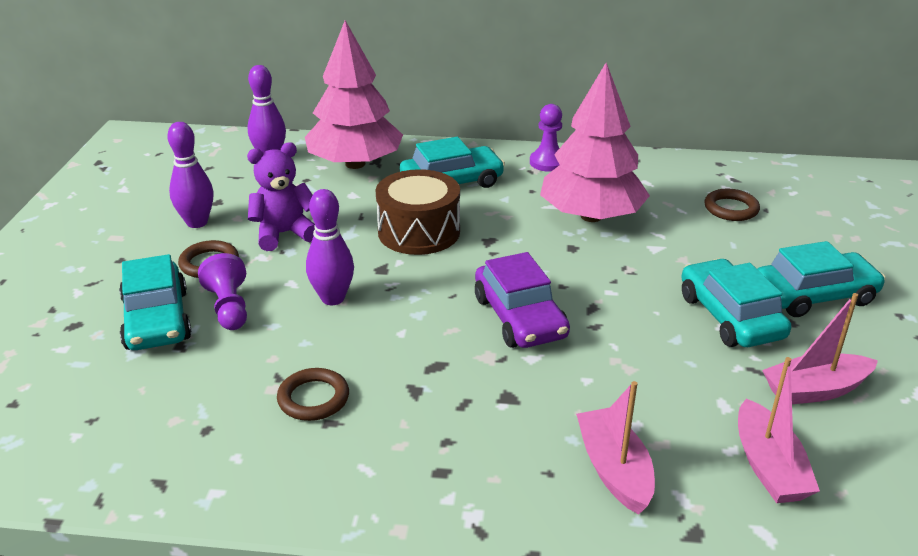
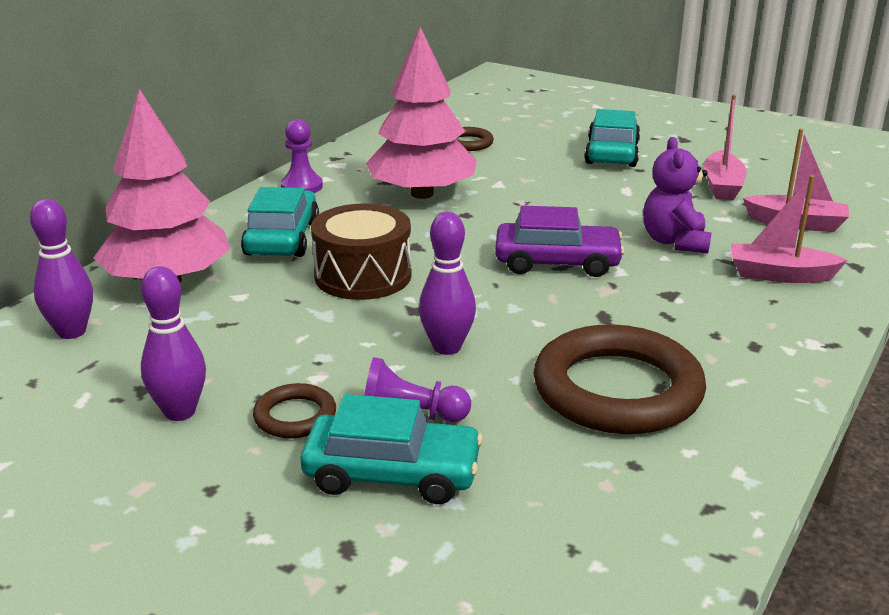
camera: 65 degrees left, 5 degrees down
(284, 234) = (280, 354): purple teddy bear -> purple teddy bear (674, 242)
(313, 398) = (617, 389): brown ring -> brown ring, size x2.13
(730, 316) = (617, 186): turquoise car -> none

